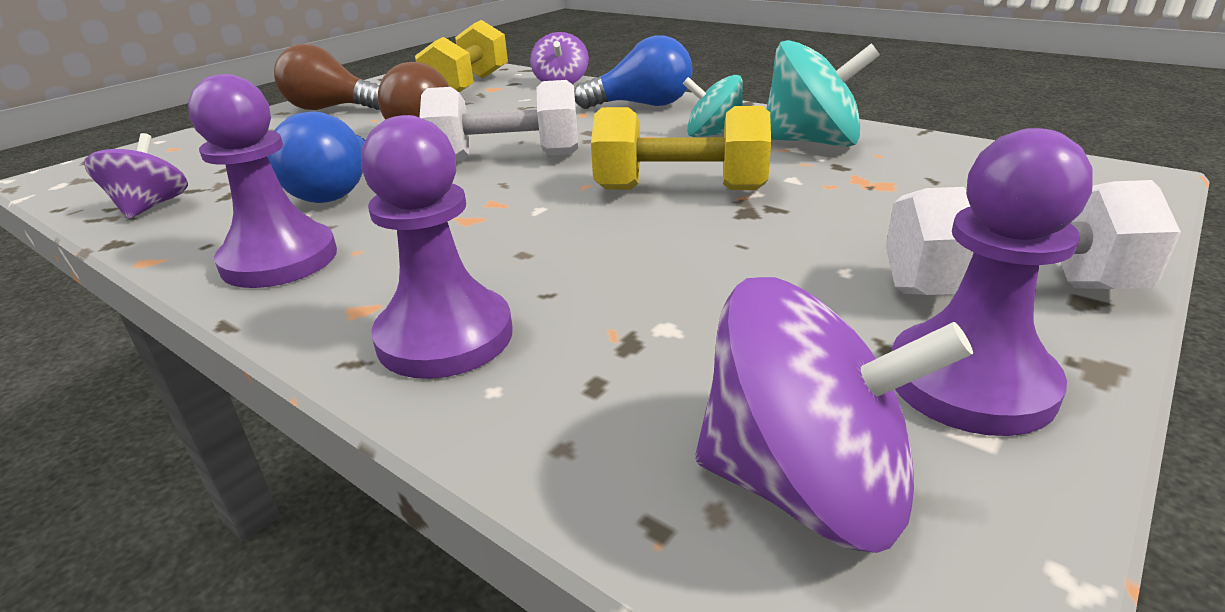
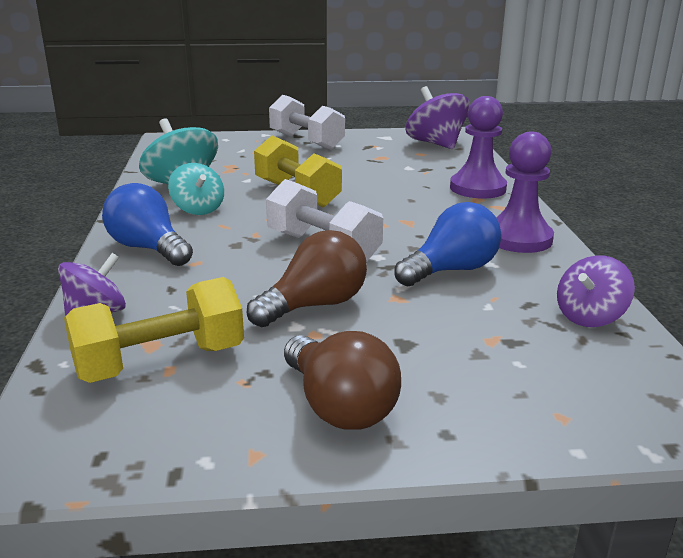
camera: 135 degrees left, 5 degrees down
(970, 382) = (367, 139): purple pawn -> none

